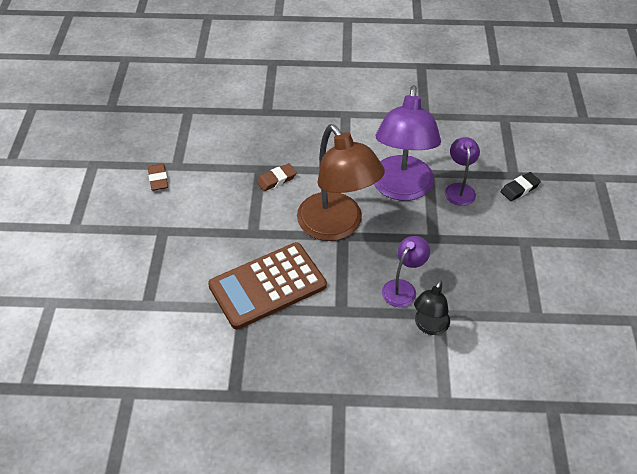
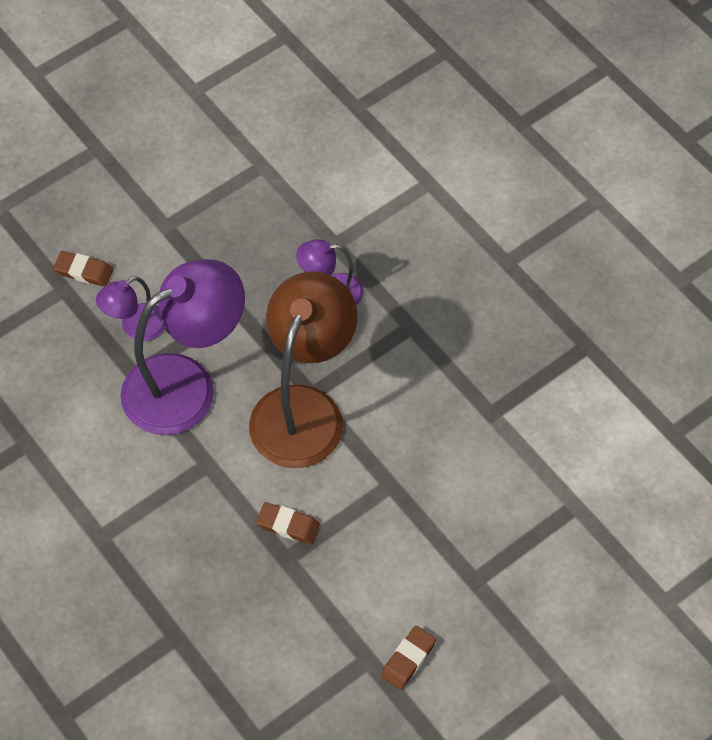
camera: 130 degrees left, 10 degrees up
(267, 286) = (444, 413): brown calculator -> none
(429, 326) = (358, 242): black lamp -> none
(519, 189) = (84, 271): black eraser -> brown eraser

